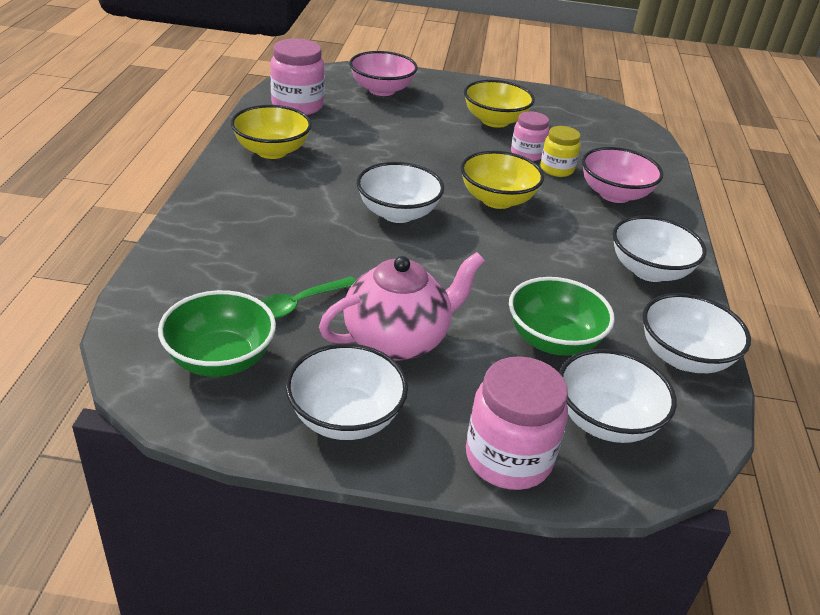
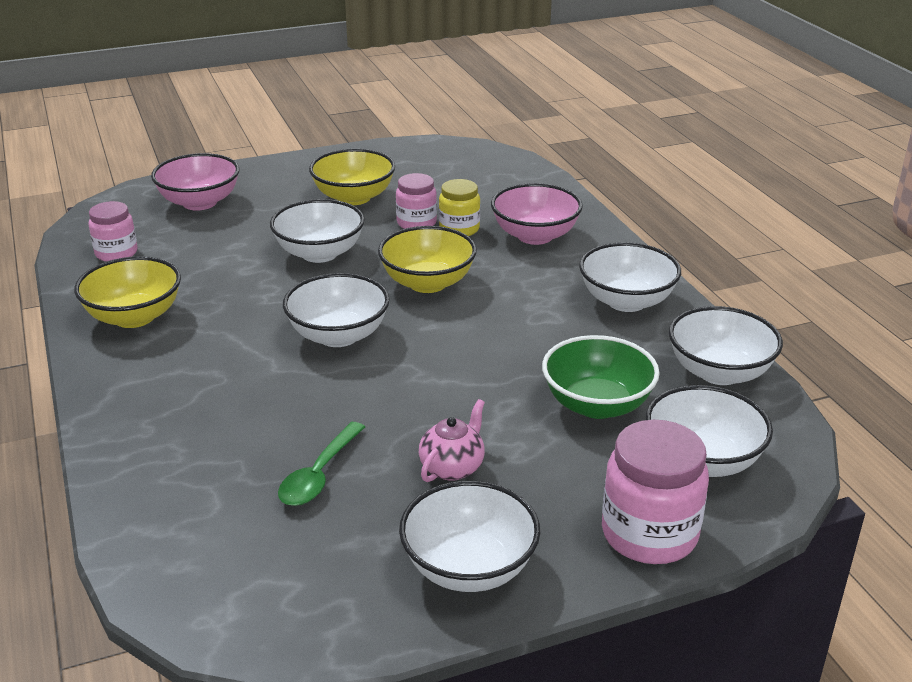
camera: 25 degrees left, 5 degrees down
(220, 359) = (287, 568): green bowl -> none
(297, 106) = (116, 253): pink jar -> pink jar, size x0.62
(398, 340) = (452, 467): pink teapot -> pink teapot, size x0.53
(435, 152) = (319, 253): none -> white bowl

